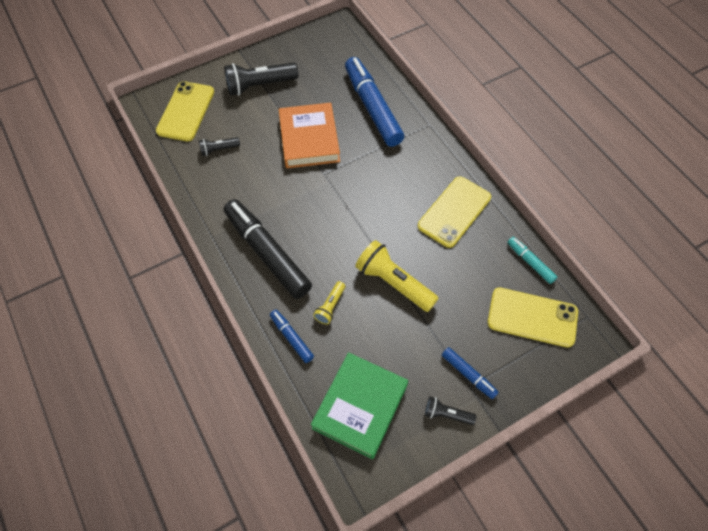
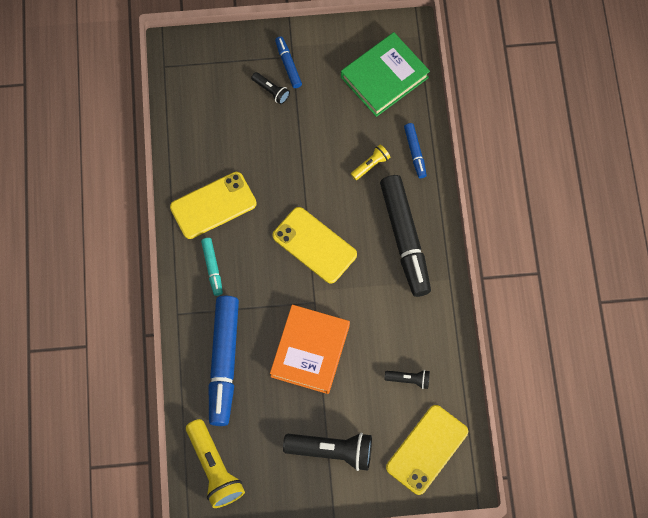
camera: 155 degrees left, 10 degrees up
(394, 283) = (306, 162): yellow flashlight -> yellow flashlight (214, 468)
(446, 414) = (321, 45): black flashlight -> black flashlight (271, 91)
(530, 262) = (178, 129): turquoise marker -> turquoise marker (212, 268)
(532, 317) = (209, 84): yellow phone -> yellow phone (314, 245)

